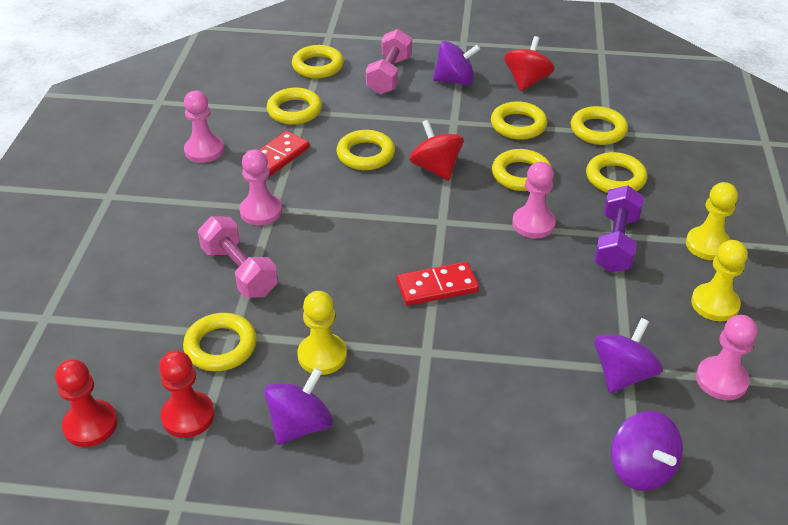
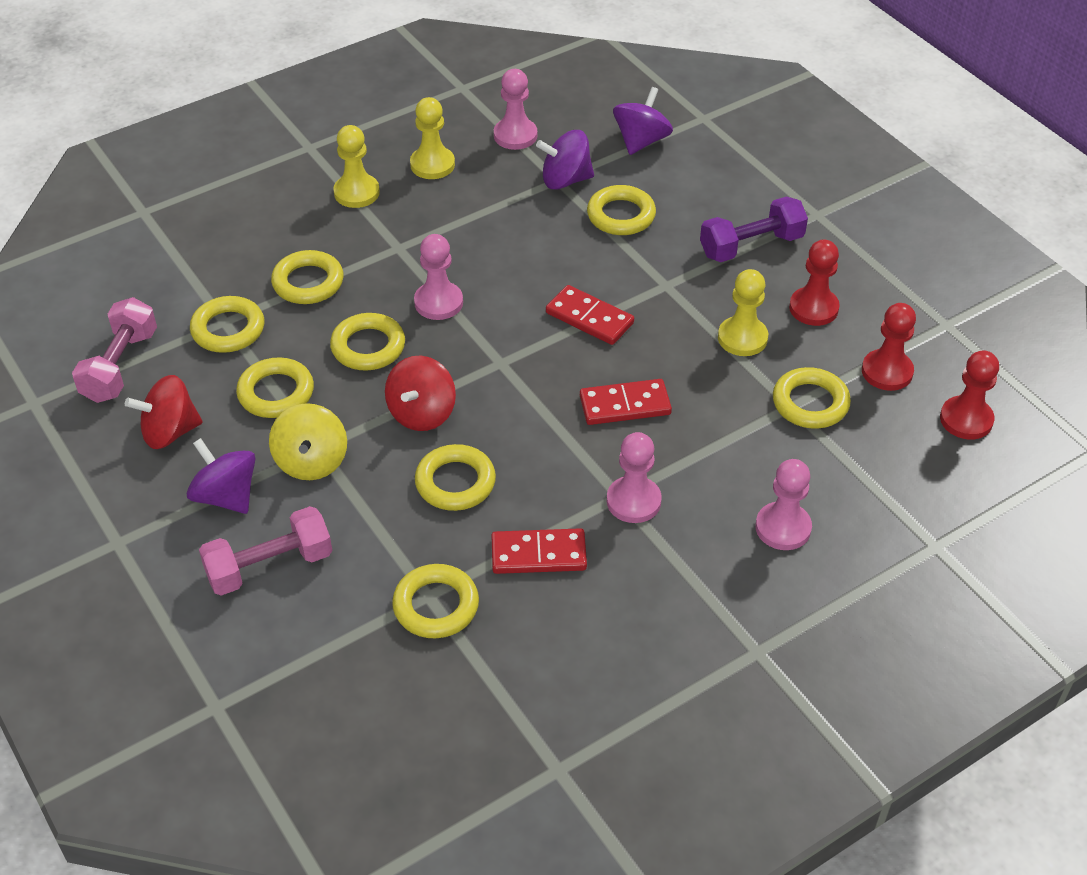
camera: 130 degrees left, 5 degrees up
(204, 150) = (597, 631): pink pawn -> pink pawn (783, 528)
(239, 271) = (724, 455): pink dumbbell -> pink dumbbell (120, 366)
(300, 425) = (813, 308): purple spinning top -> red pawn
(318, 66) = (313, 657): yellow ring -> yellow ring (621, 215)
(337, 254) = (625, 405): none -> red domino
(446, 115) = (311, 461): none -> yellow spinning top
(615, 243) = (411, 243): purple dumbbell -> purple dumbbell (751, 246)

